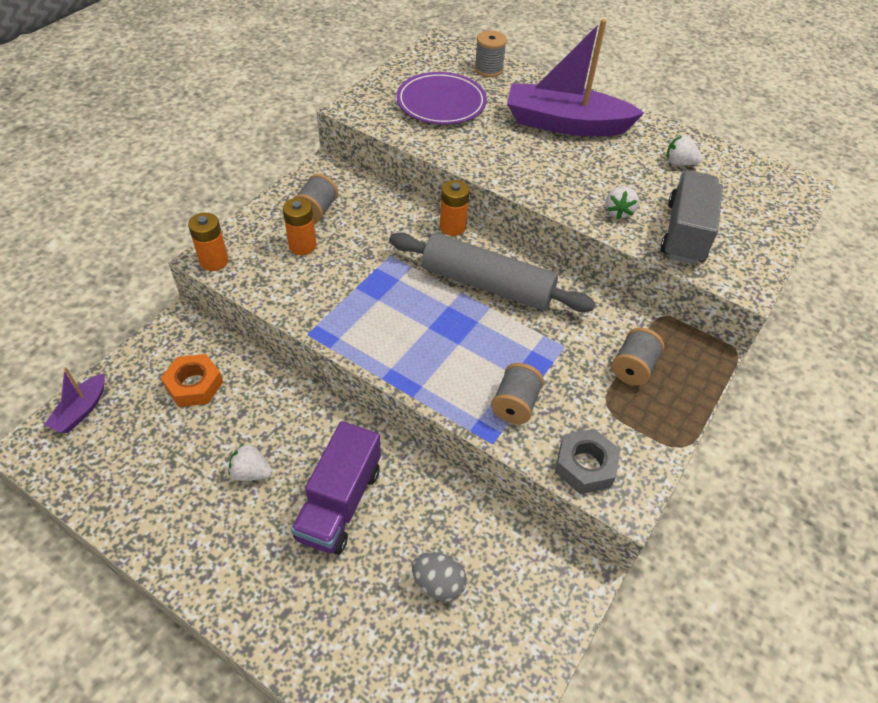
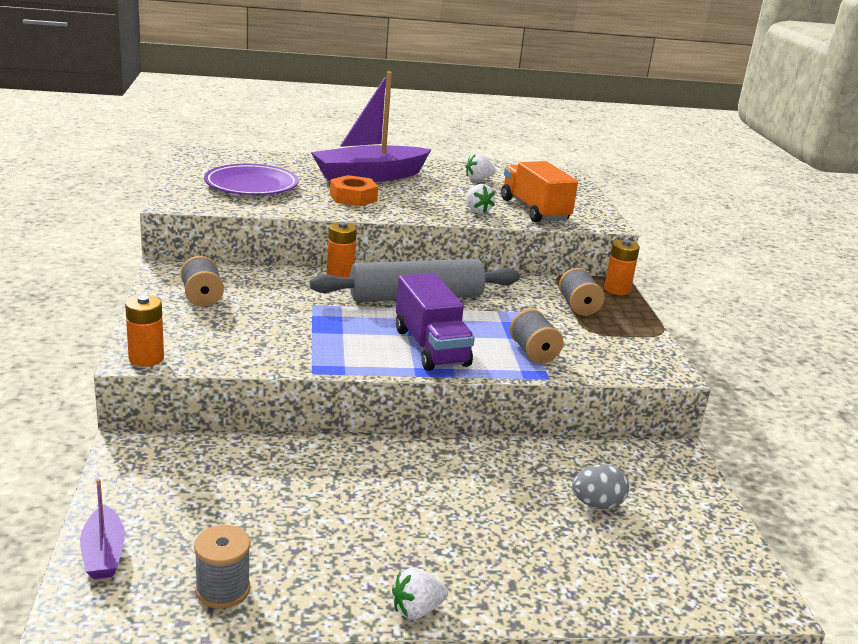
camera: 40 degrees left, 25 degrees down
(194, 385) = (209, 482): orange nut -> orange nut (353, 197)
(251, 472) = (354, 514): white strawberry -> white strawberry (416, 610)
(302, 246) = (223, 322): orange battery -> orange battery (617, 290)
(340, 503) = (458, 496): purple truck -> purple truck (431, 347)
(488, 69) = (261, 160): grey spool -> grey spool (223, 590)
(585, 466) = (622, 365): grey nut -> none
(685, 233) = (534, 210): grey truck -> orange truck

